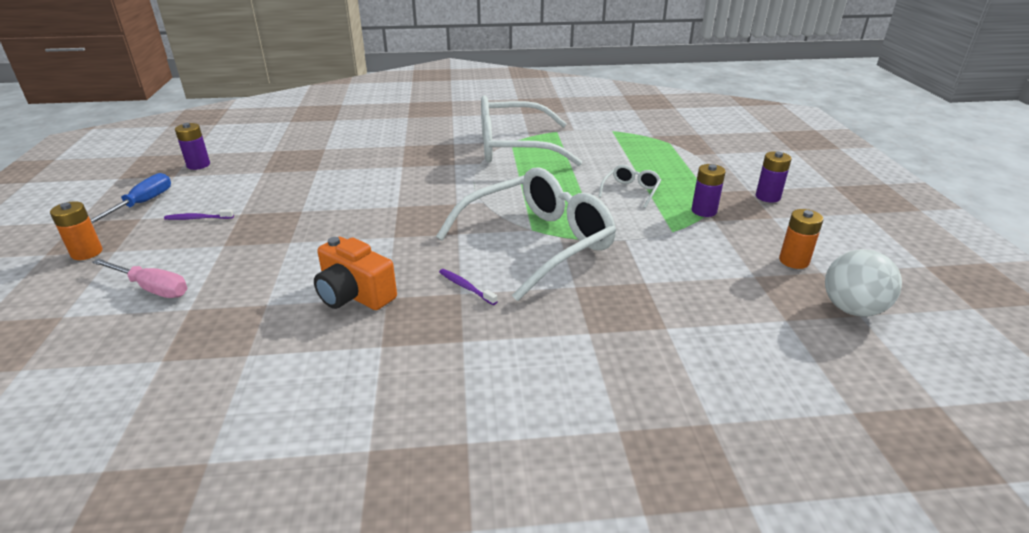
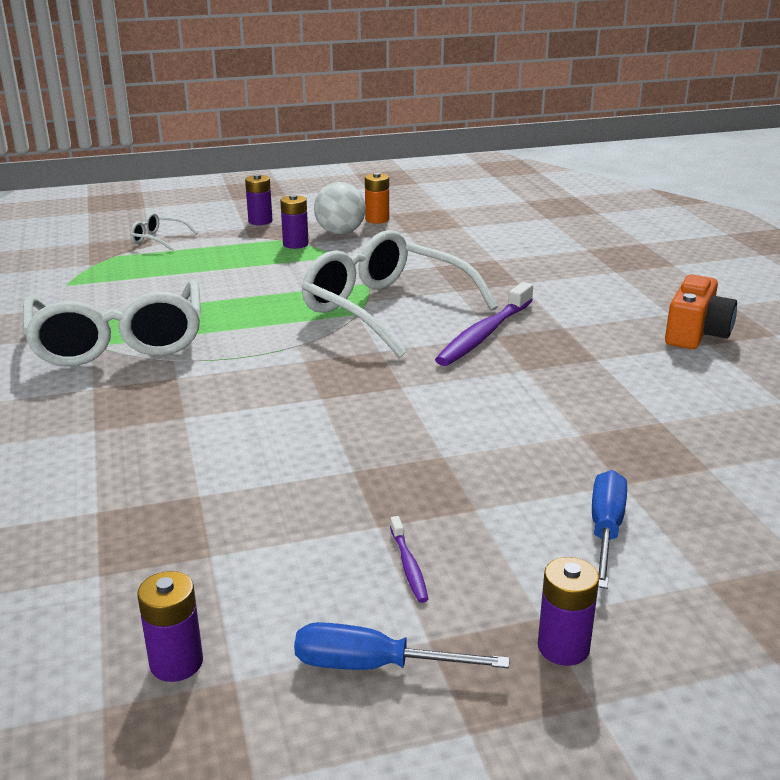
camera: 100 degrees left, 5 degrees down
(87, 253) = (563, 647): orange battery -> purple battery
(152, 288) = (605, 530): pink screwdriver -> blue screwdriver
(354, 295) = (531, 386): orange camera -> orange camera (696, 334)
(466, 287) = (484, 334): purple toothbrush -> purple toothbrush, size x2.17
(631, 191) = (255, 272): white glasses -> white glasses (158, 240)
(852, 309) = (437, 209): white ball -> white ball (340, 233)

